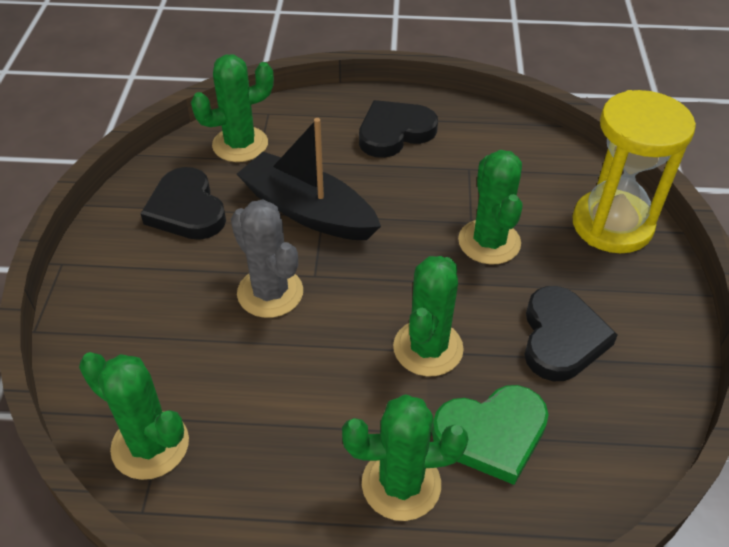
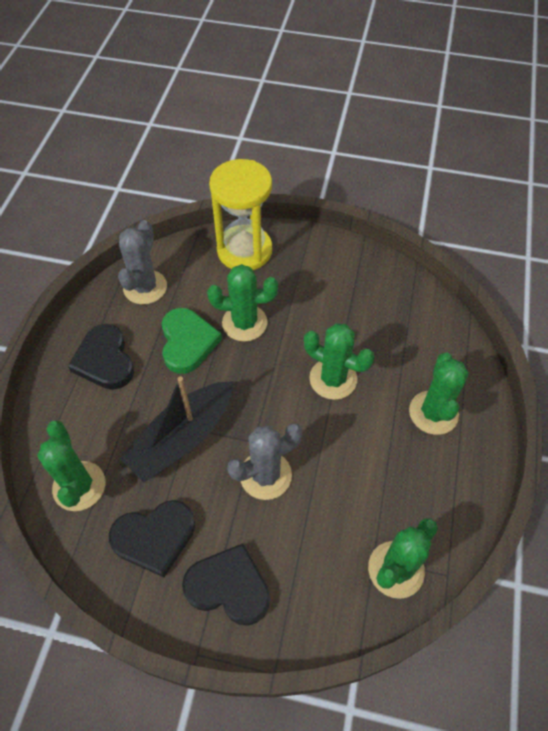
camera: 80 degrees left, 10 degrees up
(492, 434) = (402, 357): green heart -> green heart (187, 342)
(508, 144) = (145, 287): none -> grey cactus
(561, 338) = (335, 304): black heart -> black heart (229, 587)

